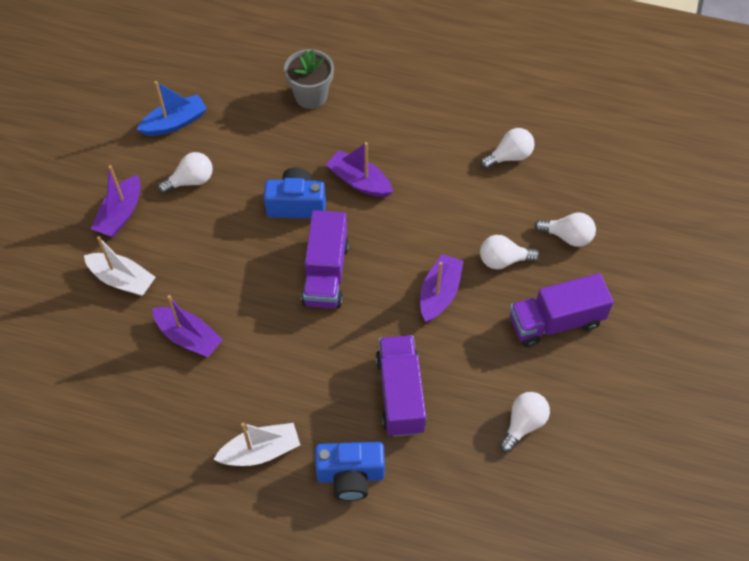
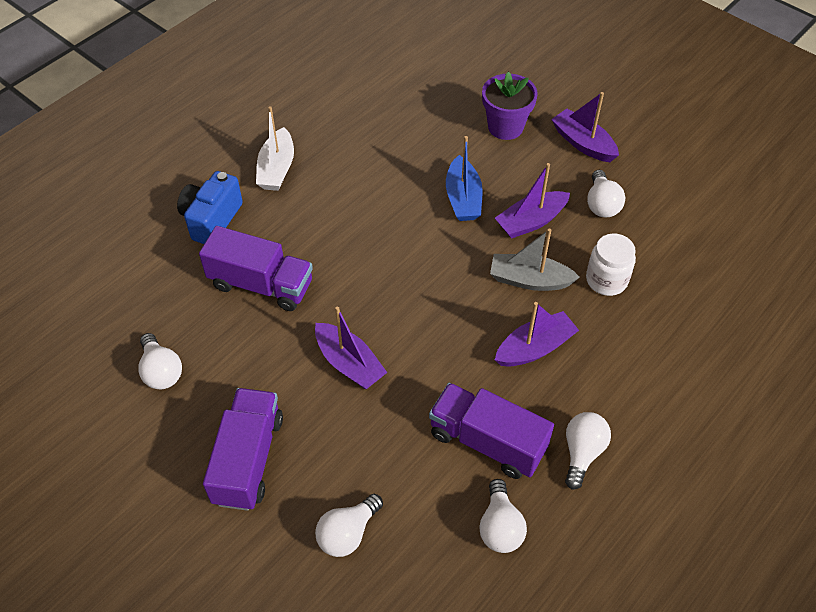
camera: 115 degrees right, 5 degrees down
(122, 279) = (505, 127): white boat -> purple flower pot
(175, 123) = (689, 213): blue boat -> blue boat (463, 198)
(189, 337) = (418, 154): purple boat -> purple boat (531, 221)
(271, 156) = (606, 280): none -> white jar
(296, 204) = (529, 280): blue camera -> grey boat
(311, 96) = (685, 347): grey flower pot -> none
(326, 273) = (429, 275): purple truck -> purple truck (487, 441)
(503, 260) = (355, 445): white light bulb -> white light bulb (582, 452)

